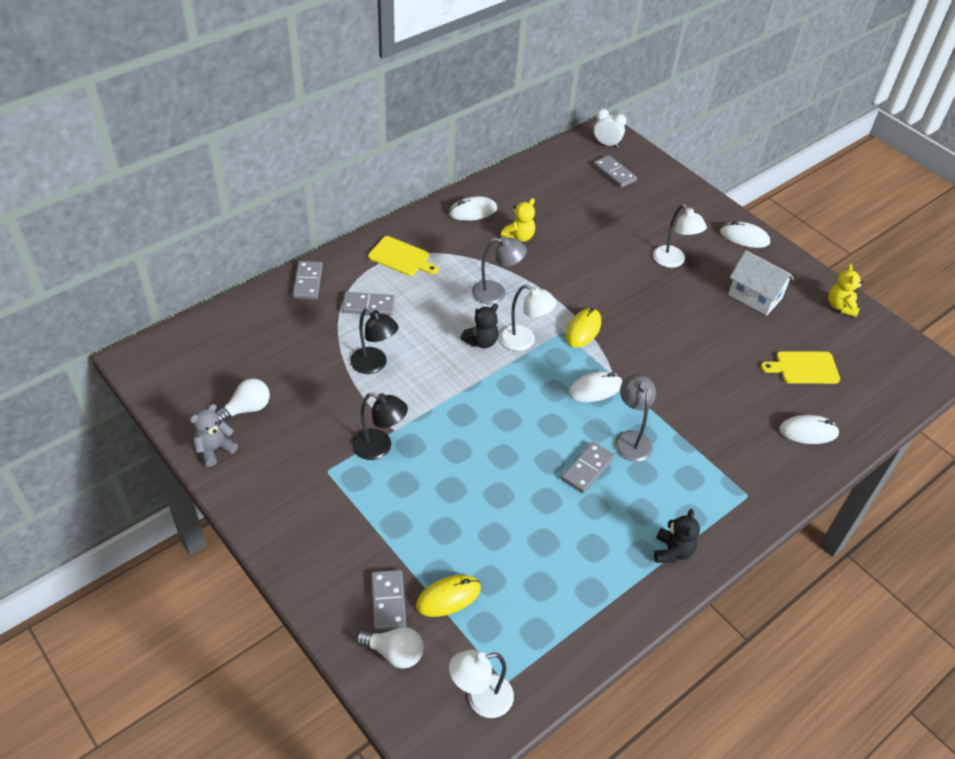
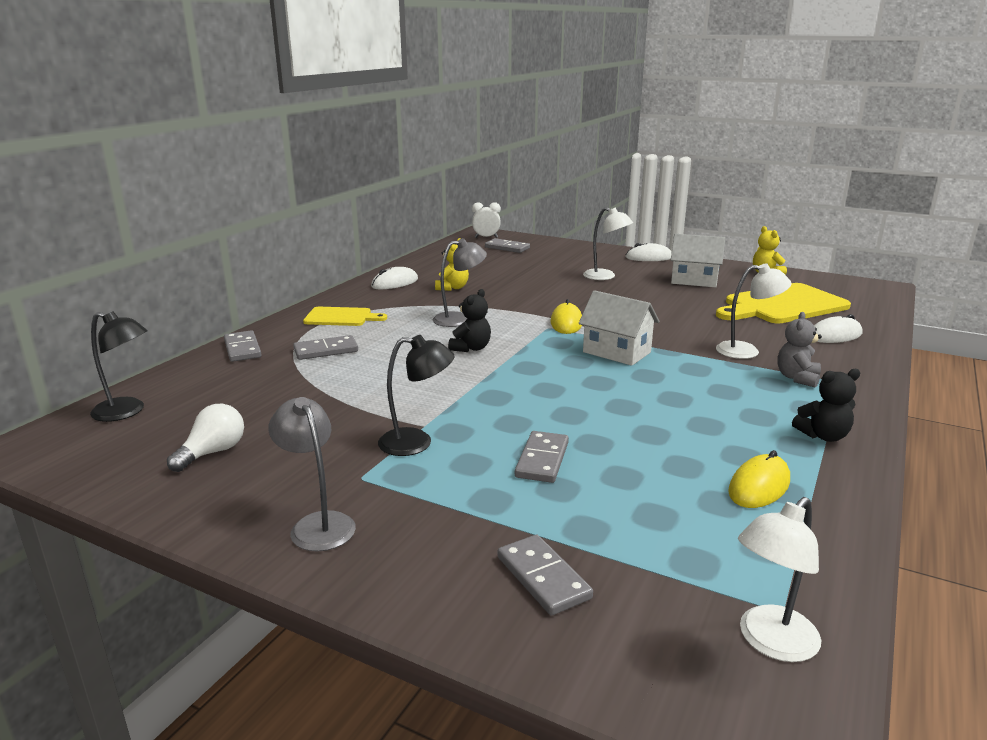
camera: 20 degrees left, 25 degrees down
(214, 449) = (181, 498): grey teddy bear -> grey teddy bear (797, 378)
(374, 365) = (362, 386): black lamp -> black lamp (127, 412)
(394, 653) = (600, 632): white light bulb -> none
(448, 597) = (620, 548): yellow mouse -> yellow mouse (759, 486)
(524, 341) = (515, 339): white lamp -> white lamp (746, 351)
(587, 469) = (668, 402): grey domino -> grey domino (542, 460)
(595, 389) = (616, 352): white mouse -> white house
(631, 439) = (687, 374): grey lamp -> grey lamp (318, 524)
(672, 551) = (823, 436): black teddy bear -> black teddy bear turned 90 degrees clockwise
(804, 368) = (782, 305): yellow cutting board -> yellow cutting board, size x1.81

